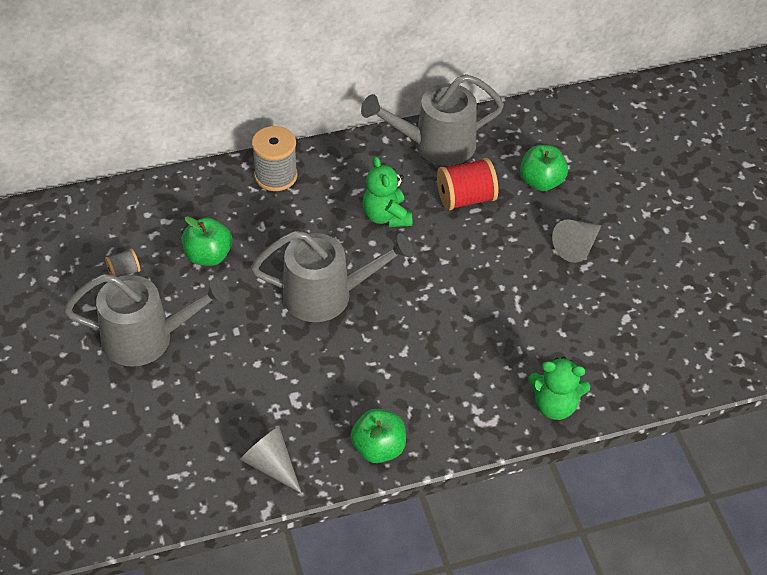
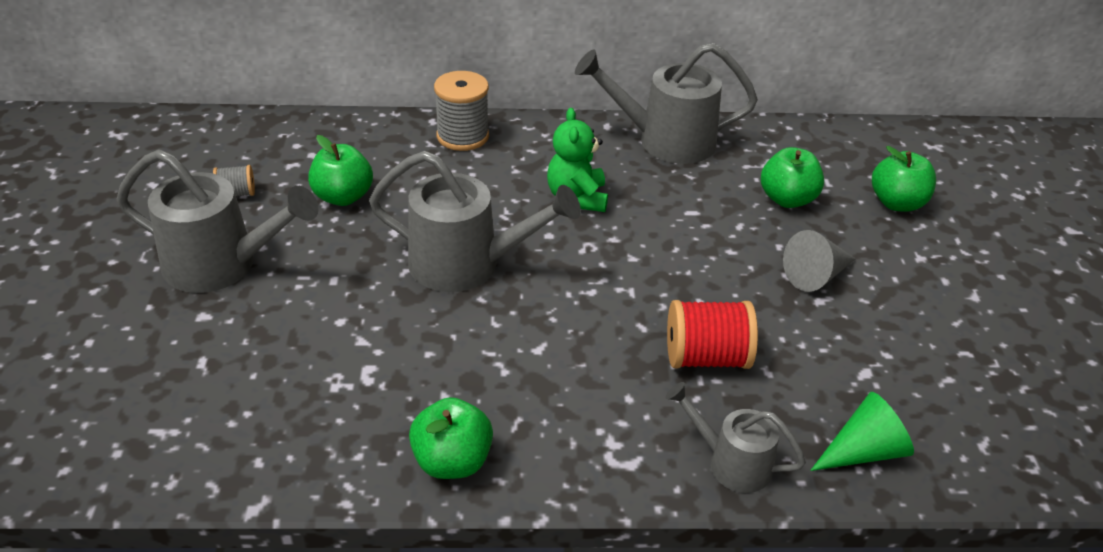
camera: 15 degrees right, 10 degrees down
(271, 465) = (293, 449): grey cone -> none
(466, 198) = (684, 198): red spool -> red spool (706, 358)
(555, 405) = (730, 463): green teddy bear -> grey watering can
(621, 167) = (897, 203): none -> green apple
(635, 377) = (863, 451): none -> green cone

